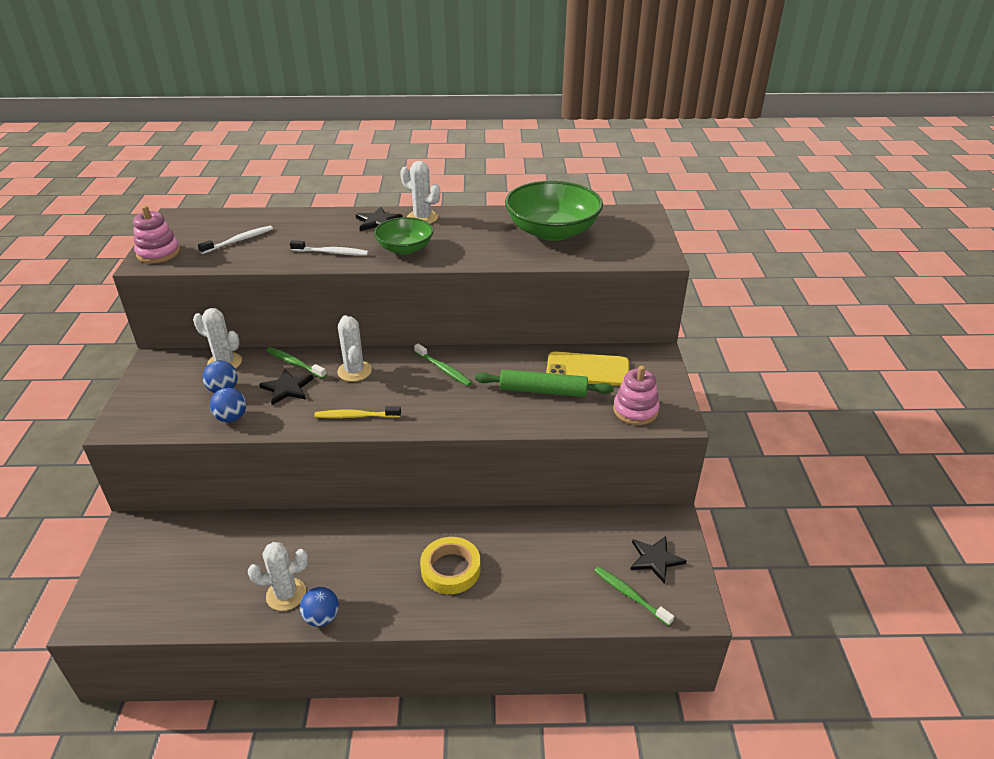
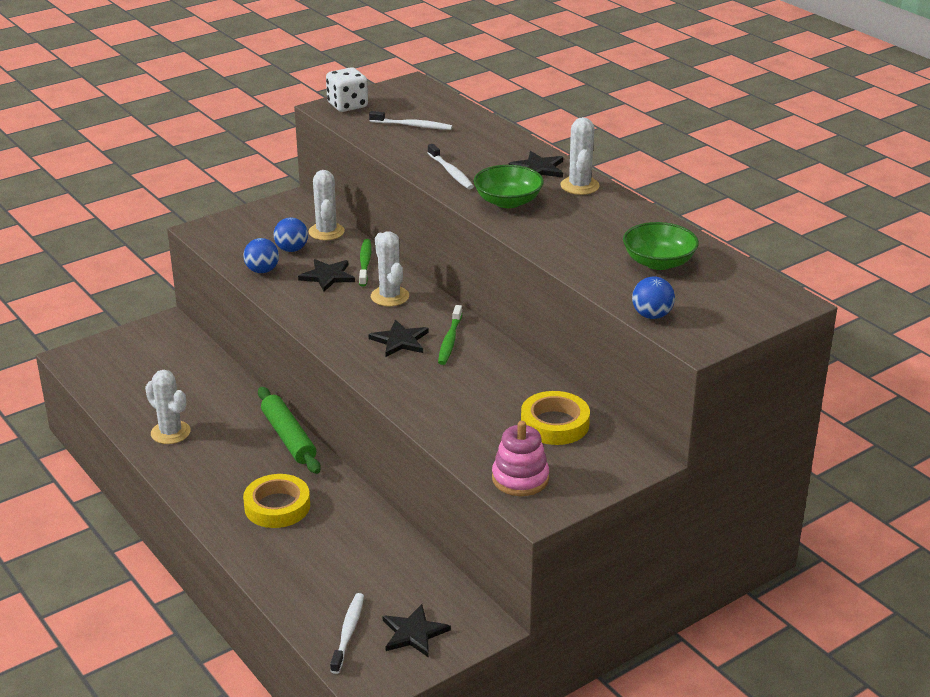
camera: 55 degrees right, 5 degrees down
(158, 253) = (347, 105): pink stacking toy -> white dice
(322, 618) = (163, 462): blue ball -> blue ball (652, 315)
(354, 371) = (390, 296): white cactus -> white cactus turned 60 degrees counterclockwise
(356, 416) = (329, 326): yellow toothbrush -> none
(417, 391) = (400, 341): none -> black star
(543, 391) = (484, 410): green rolling pin -> green rolling pin (288, 437)
(552, 231) = (658, 262): green bowl -> green bowl, size x0.59
(587, 369) = (554, 424): yellow phone -> yellow tape
(630, 595) = (348, 632): green toothbrush -> white toothbrush

